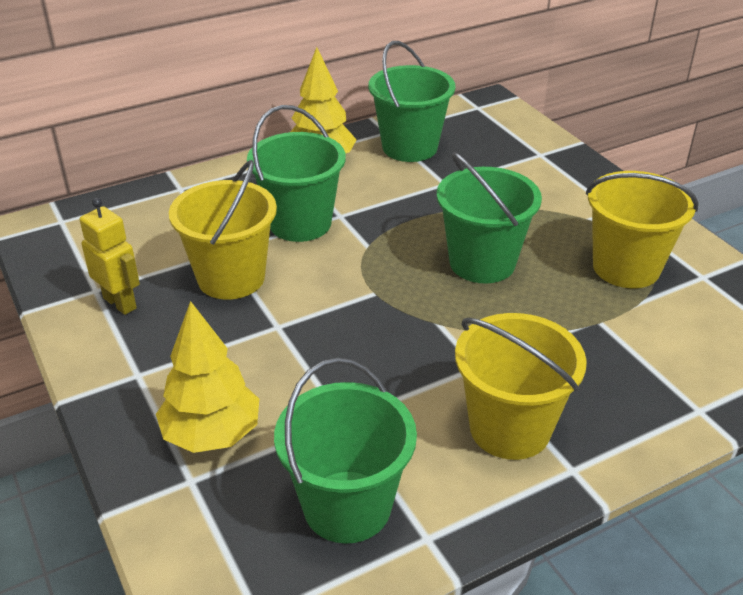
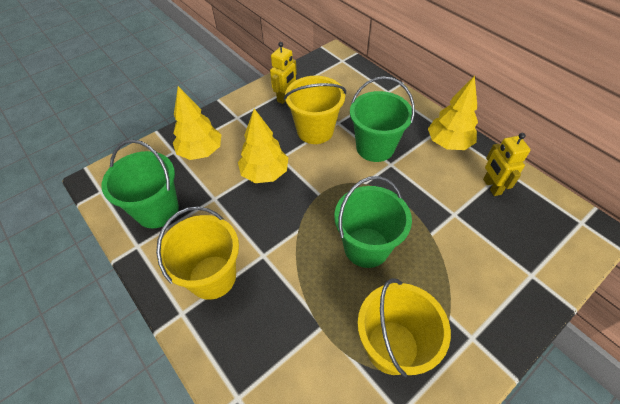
camera: 80 degrees right, 15 degrees up
(307, 348) = (265, 173): none -> yellow tree
(409, 147) = (491, 187): green bucket -> yellow robot

